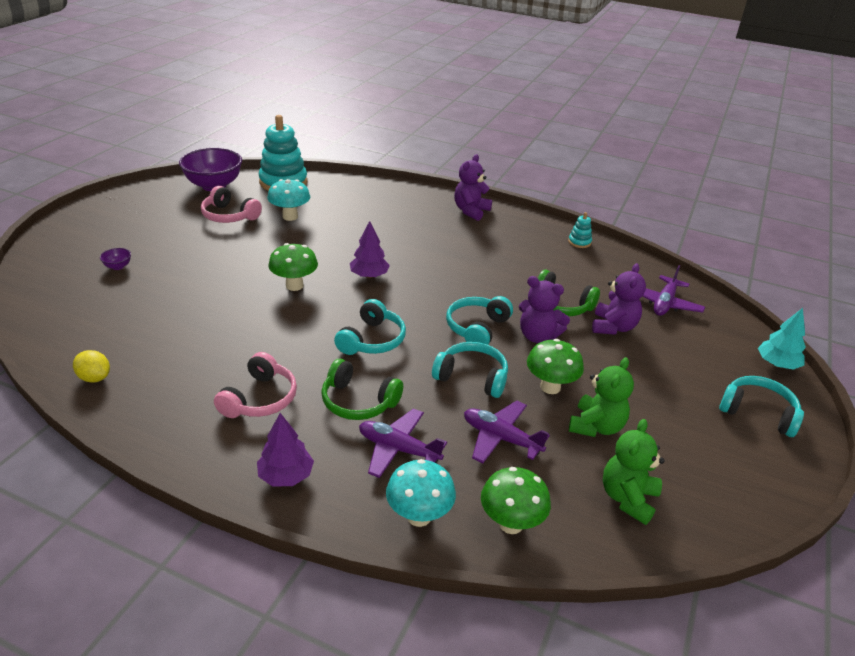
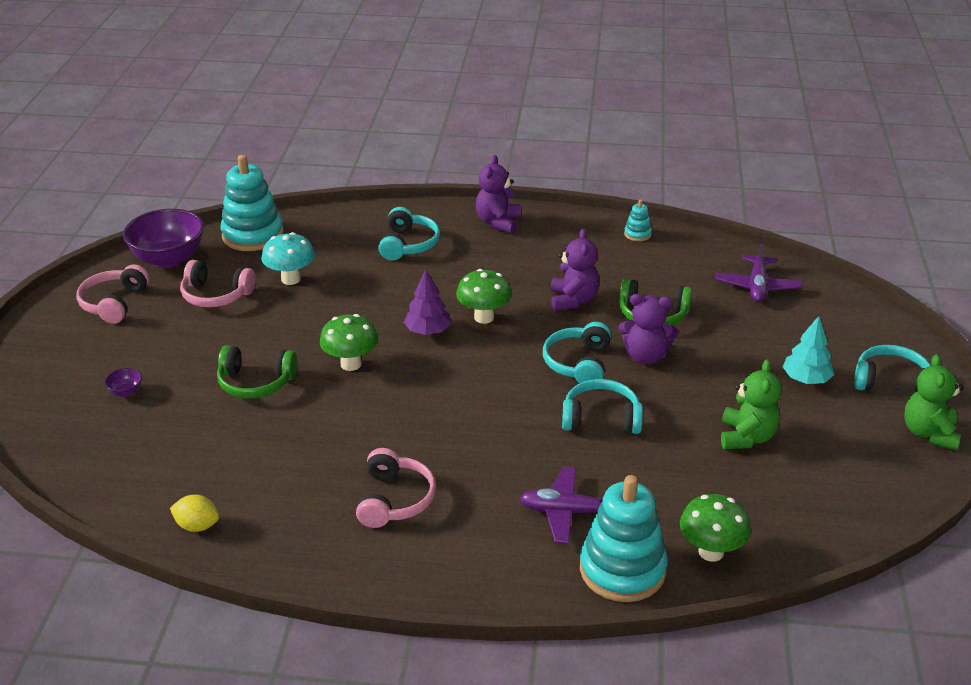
camera: 15 degrees left, 0 degrees up
(155, 206) = (114, 303): none -> pink headphones
(286, 476) = (471, 569): purple tree -> none
(358, 401) = (499, 475): green headphones -> green headphones (256, 382)
(372, 340) = (474, 405): turquoise headphones -> turquoise headphones (408, 244)
(419, 516) = (622, 569): turquoise mushroom -> turquoise stacking toy
(501, 438) = (661, 473): purple plane -> none
(550, 387) = (684, 408): green mushroom -> green mushroom (484, 317)
(613, 327) = (717, 326): purple teddy bear -> purple teddy bear (573, 300)
(627, 498) = (806, 498): green teddy bear -> green teddy bear (929, 433)
(777, 364) = (891, 327): turquoise tree -> turquoise tree (806, 379)

